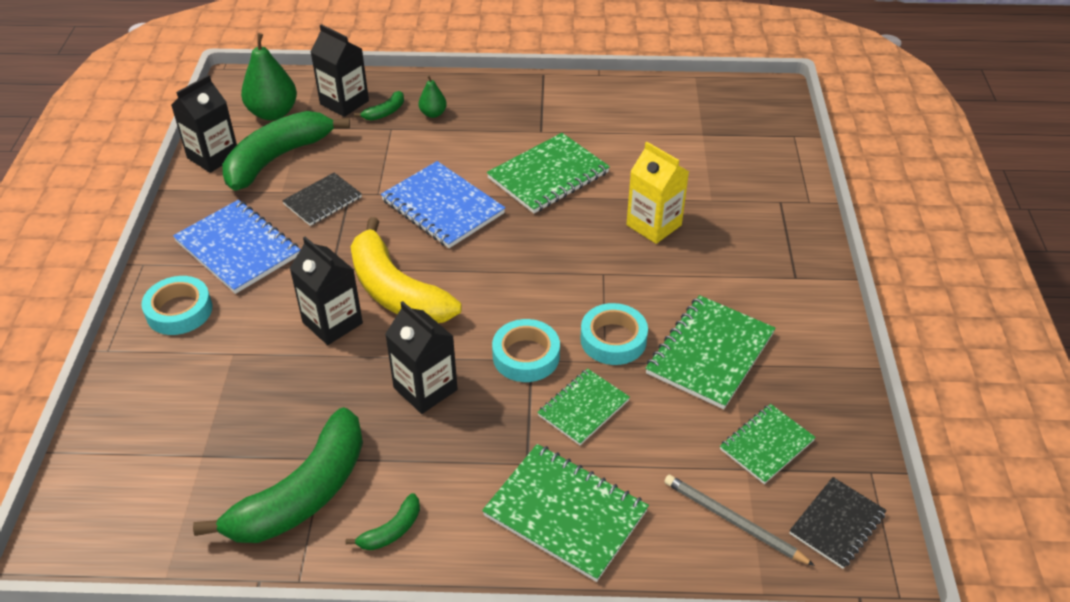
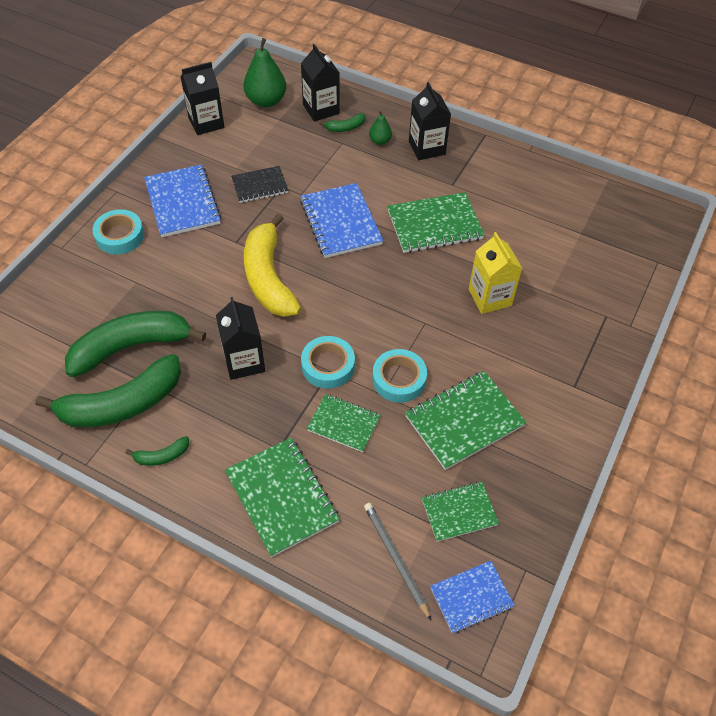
camera: 25 degrees right, 10 degrees up
(277, 158) = (248, 140): green banana -> green banana (131, 347)
(332, 323) = (212, 285): black carton -> black carton (427, 148)
(583, 408) = (343, 424): green notebook -> green notebook turned 45 degrees clockwise
(837, 524) = (471, 597): black notebook -> blue notebook

